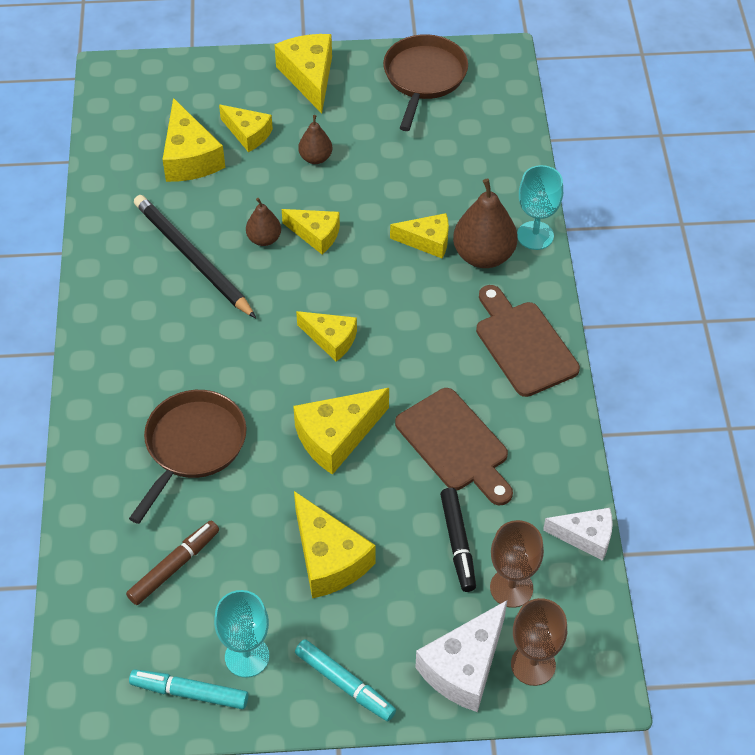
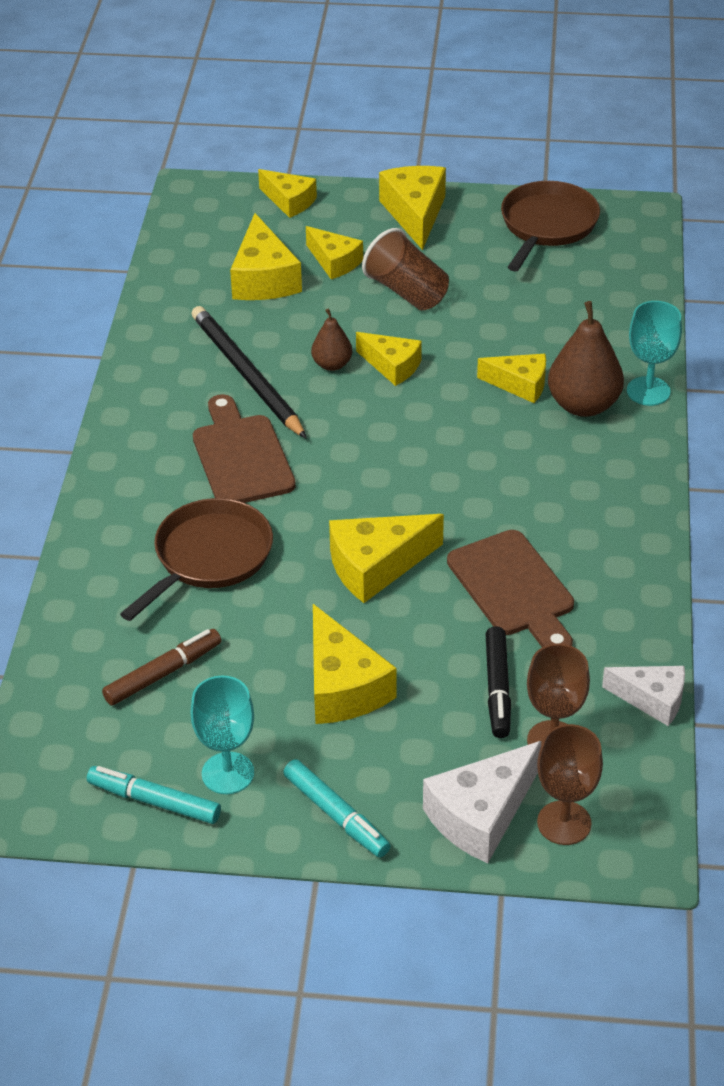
camera: 10 degrees right, 10 degrees down
(315, 158) = (407, 292): brown pear -> brown cup
(331, 339) = (389, 470): yellow cheese -> yellow cheese (289, 201)
(523, 344) = (614, 498): brown cutting board -> brown cutting board (241, 456)

